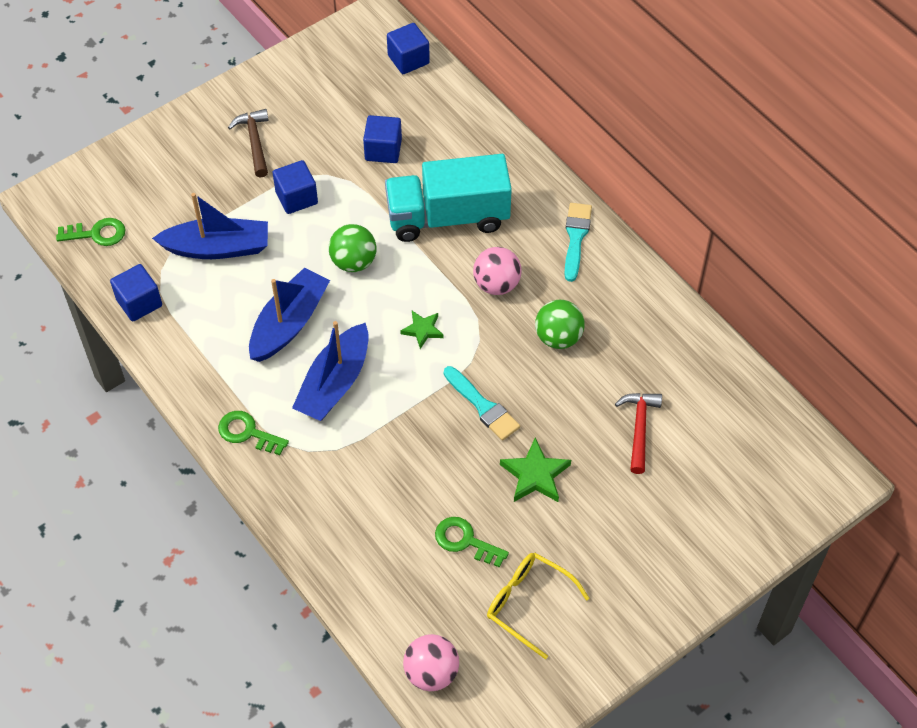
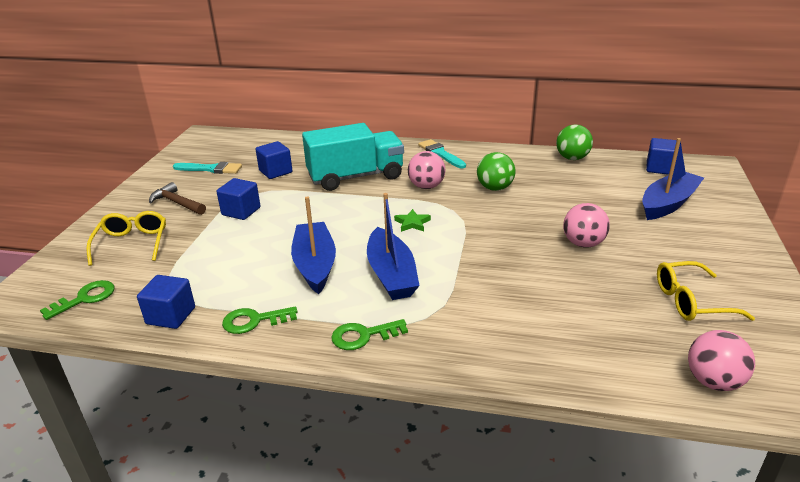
camera: 40 degrees left, 25 degrees down
(176, 181) = (132, 243): none -> yellow glasses
(217, 248) = (207, 257): blue boat -> blue boat (668, 204)
(353, 262) = (321, 218): green ball -> green ball (572, 158)
(408, 59) = (244, 139): blue cube -> blue cube (660, 168)
(448, 217) = (355, 177): turquoise truck -> turquoise truck turned 150 degrees counterclockwise
(465, 541) = (602, 297): green key -> green key (254, 321)
(483, 406) = (502, 233): turquoise brush -> turquoise brush (211, 169)
(535, 475) = (583, 244): green star -> pink ball
(639, 428) = (597, 197): red hammer -> none

